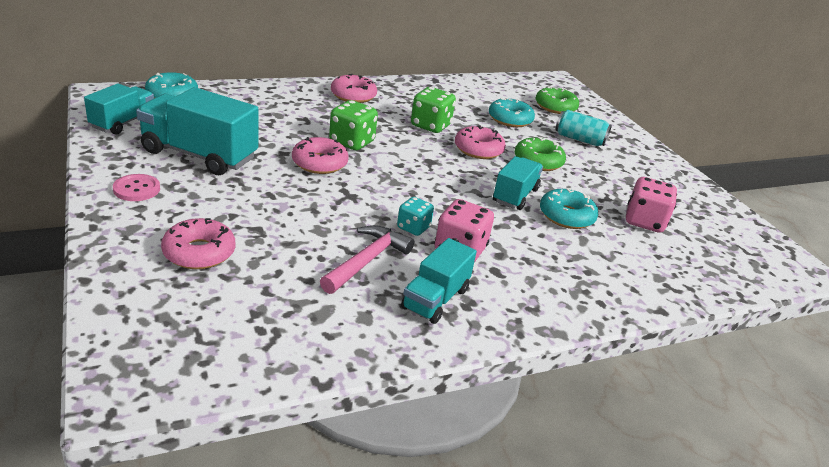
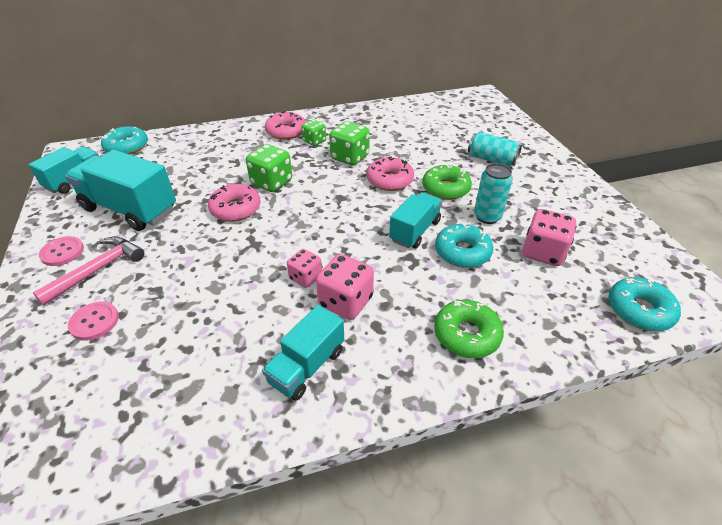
camera: 10 degrees right, 10 degrees up
(199, 252) = (94, 322): pink donut -> pink button
(367, 260) = (250, 321): pink hammer -> pink hammer (98, 269)
(387, 107) = (314, 141): none -> green dice
(413, 227) = (305, 277): turquoise dice -> pink dice
(510, 119) = (427, 143): turquoise donut -> turquoise donut (639, 310)
(555, 107) = (474, 125): green donut -> green donut (466, 334)
(585, 188) = (487, 216): none -> turquoise can

